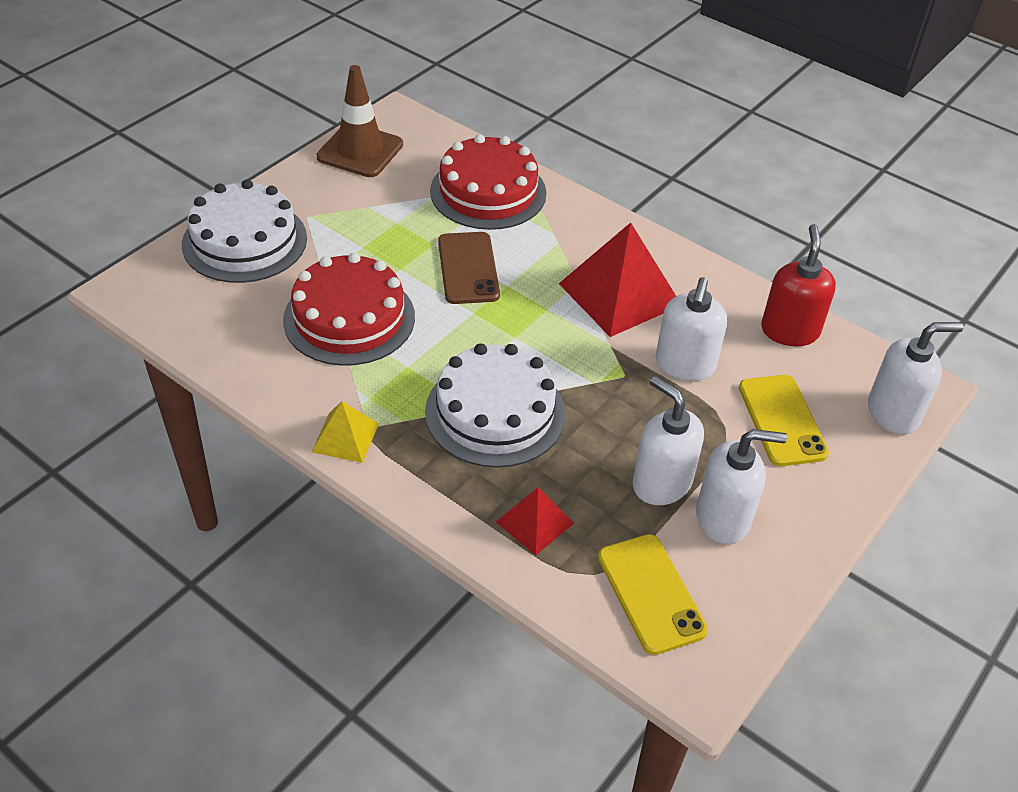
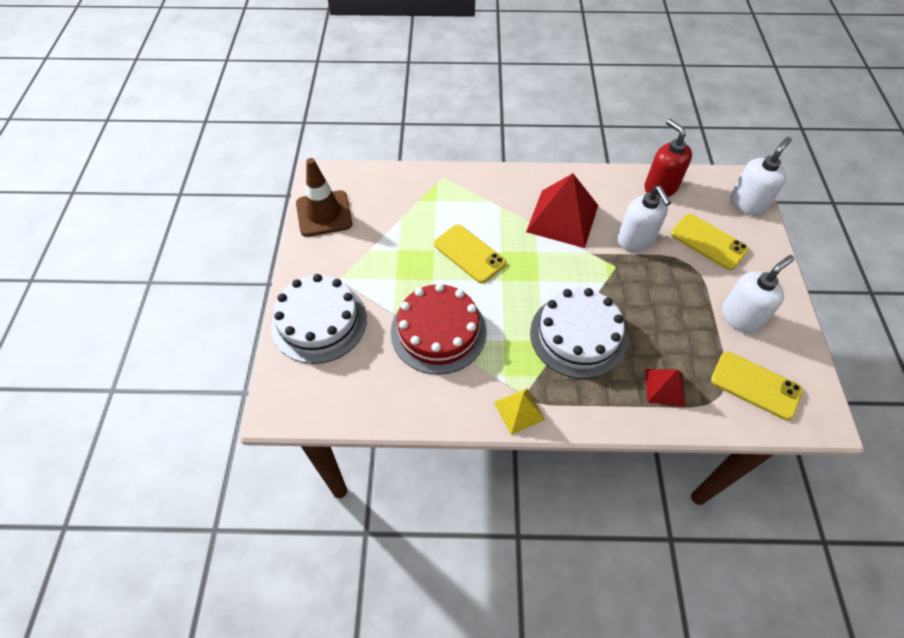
camera: 35 degrees left, 10 degrees up
(468, 268) = (469, 254): brown phone -> yellow phone
(488, 192) = (428, 196): red cake -> none
(661, 483) = (695, 318): white soap dispenser -> none

